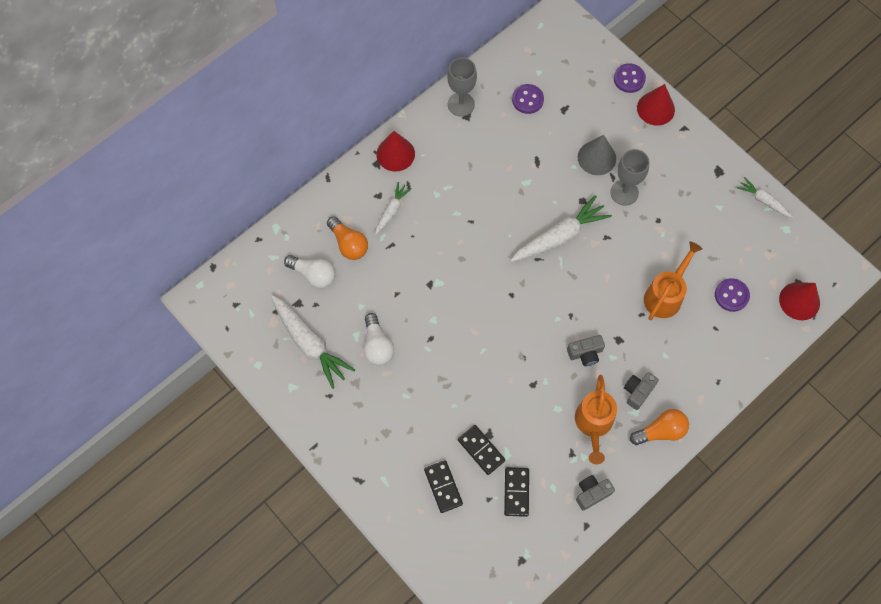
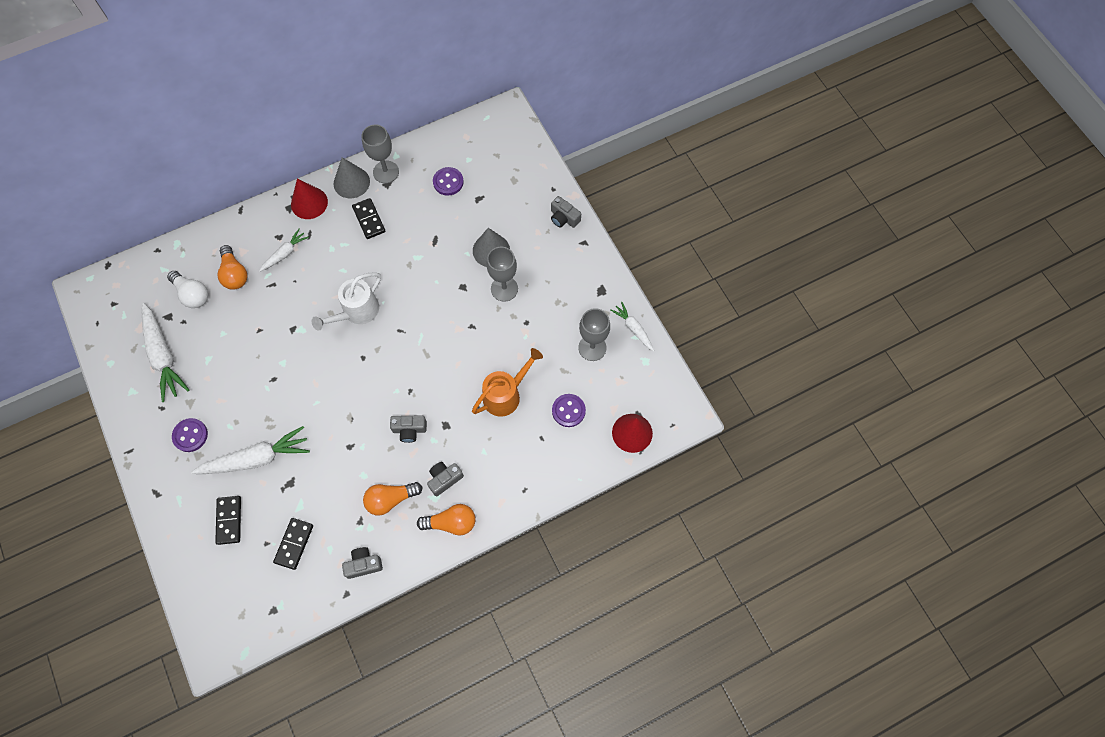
camera: 15 degrees right, 0 degrees up
(377, 346) = (222, 373): white light bulb -> none
(430, 123) = (351, 182): none -> grey cone
(481, 450) = (277, 495): black domino -> black domino (369, 219)
(487, 252) = (356, 312): none -> white watering can
(559, 236) = (428, 315): white carrot -> white carrot (256, 458)
(593, 424) = (390, 499): orange watering can -> orange light bulb
(629, 79) = (549, 185): purple button -> purple button (190, 435)
(655, 108) = (564, 218): red cone -> grey camera
(731, 229) = (592, 348): none -> grey goblet

